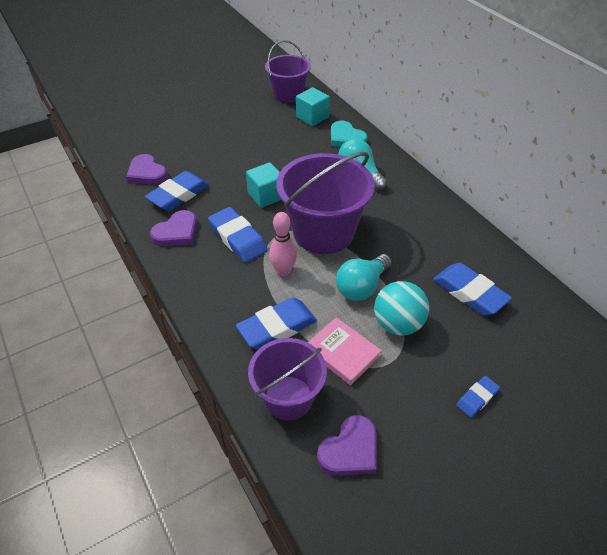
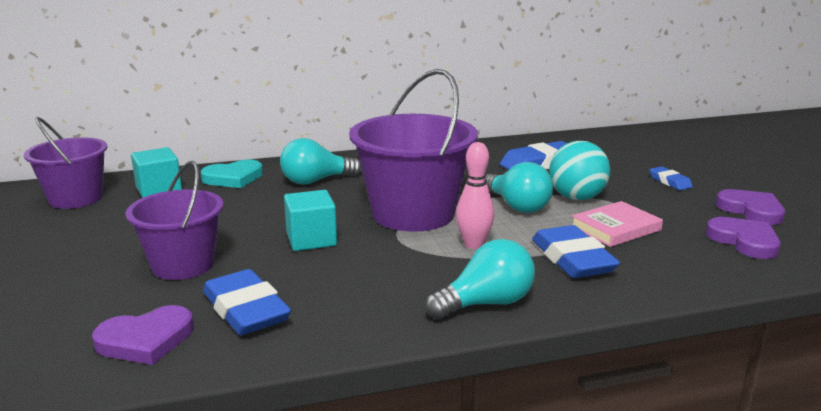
camera: 75 degrees left, 25 degrees down
(176, 232) = (345, 318): purple heart -> purple heart (751, 210)
(203, 287) = (486, 304): none -> turquoise light bulb
(238, 238) = (391, 268): blue eraser -> none
(288, 397) = (682, 264): purple bucket -> purple bucket (183, 265)

